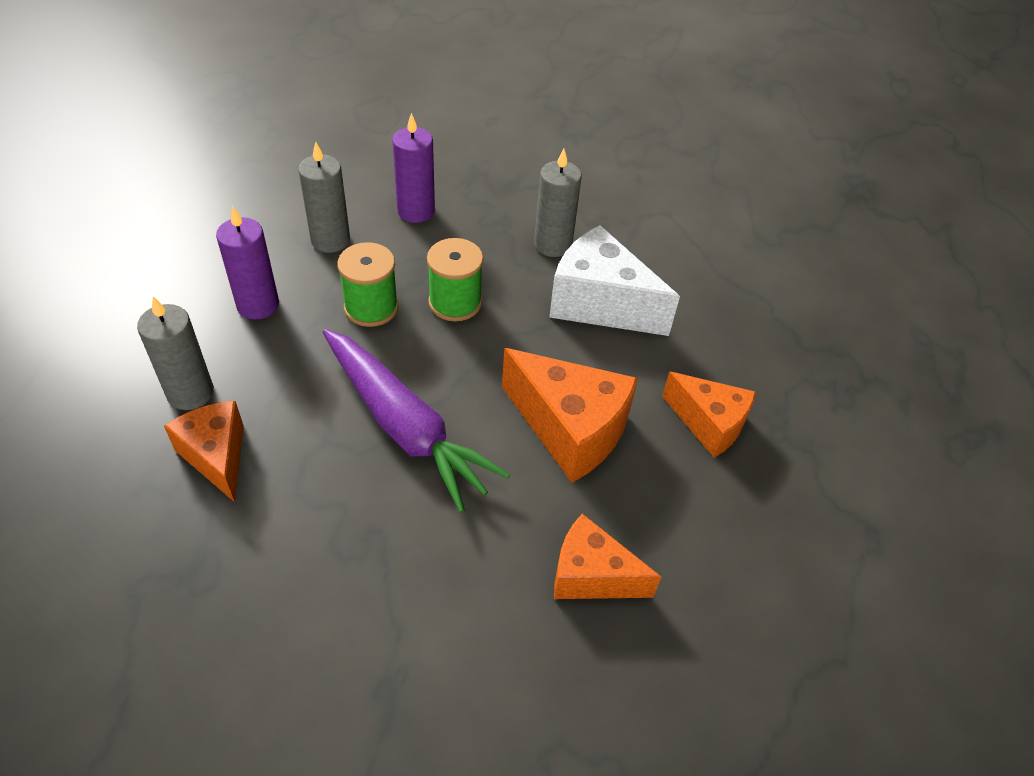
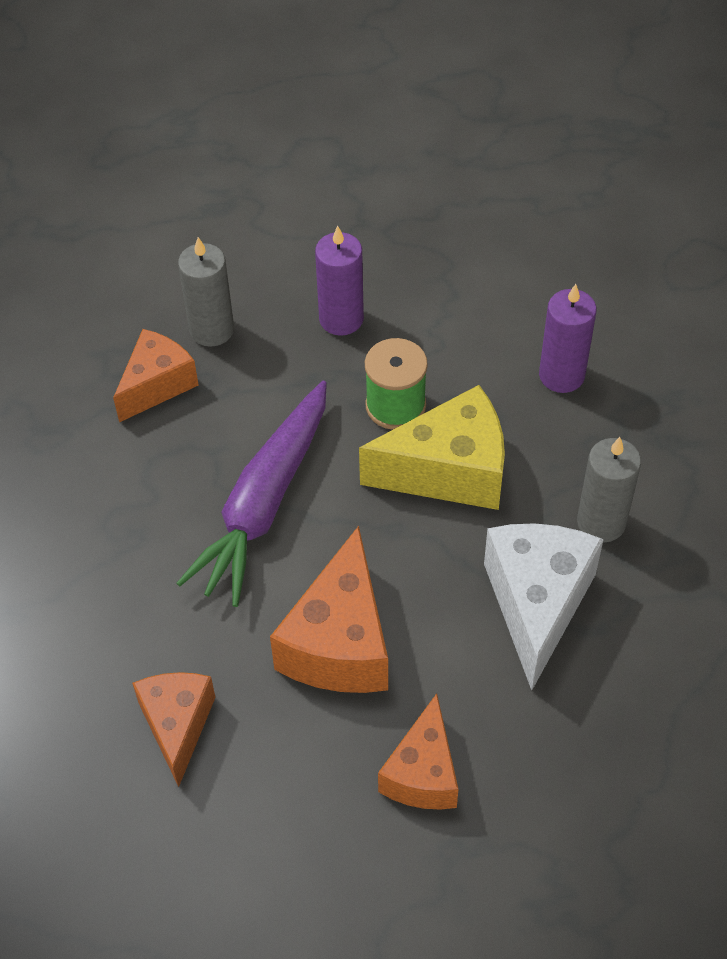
camera: 70 degrees right, 5 degrees up
(330, 240) = (465, 327): grey candle -> none
(455, 302) = (449, 471): green spool -> yellow cheese

